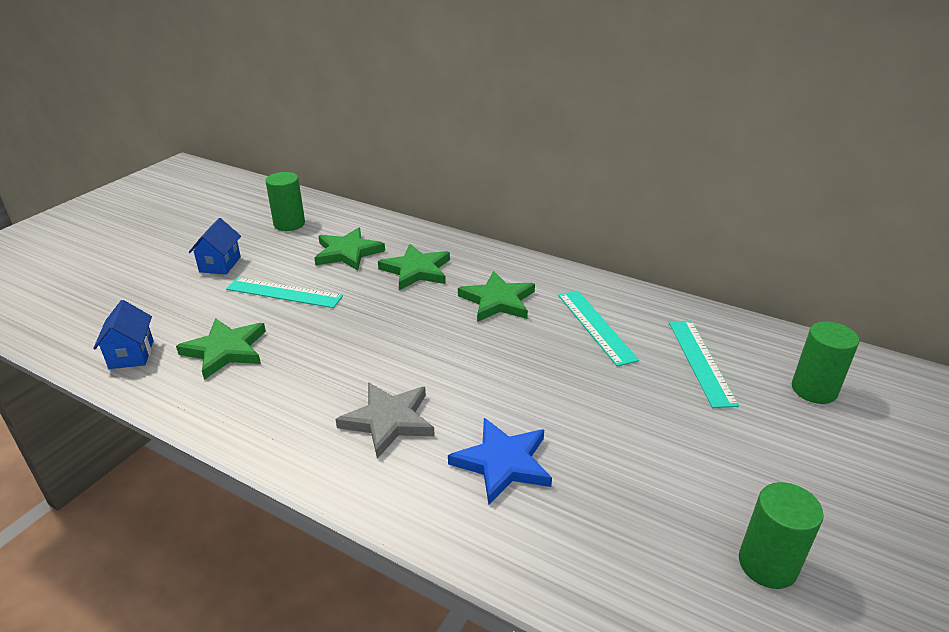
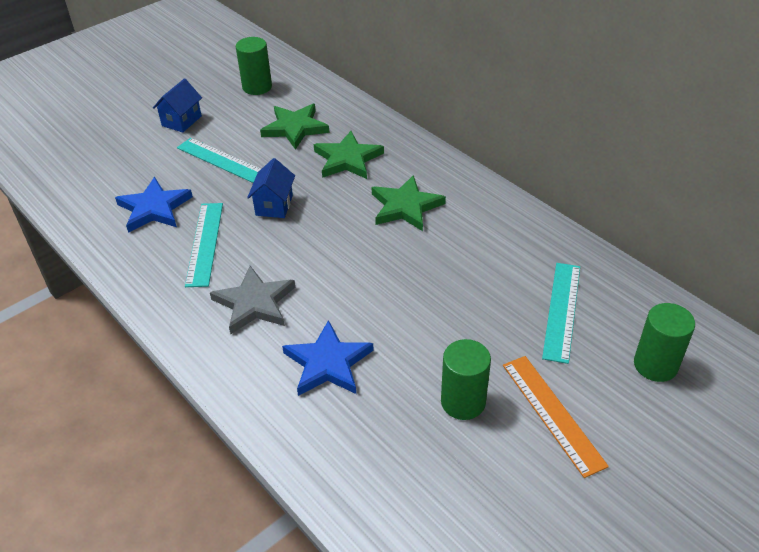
camera: 20 degrees right, 10 degrees up
(131, 354) = (82, 197): blue house -> blue house (274, 205)
(225, 350) = (154, 208): green star -> blue star
(595, 326) = (482, 252): turquoise ruler -> turquoise ruler (205, 243)
(755, 456) = (552, 413): none -> orange ruler
(767, 564) = (498, 507): green cylinder -> green cylinder (463, 402)

